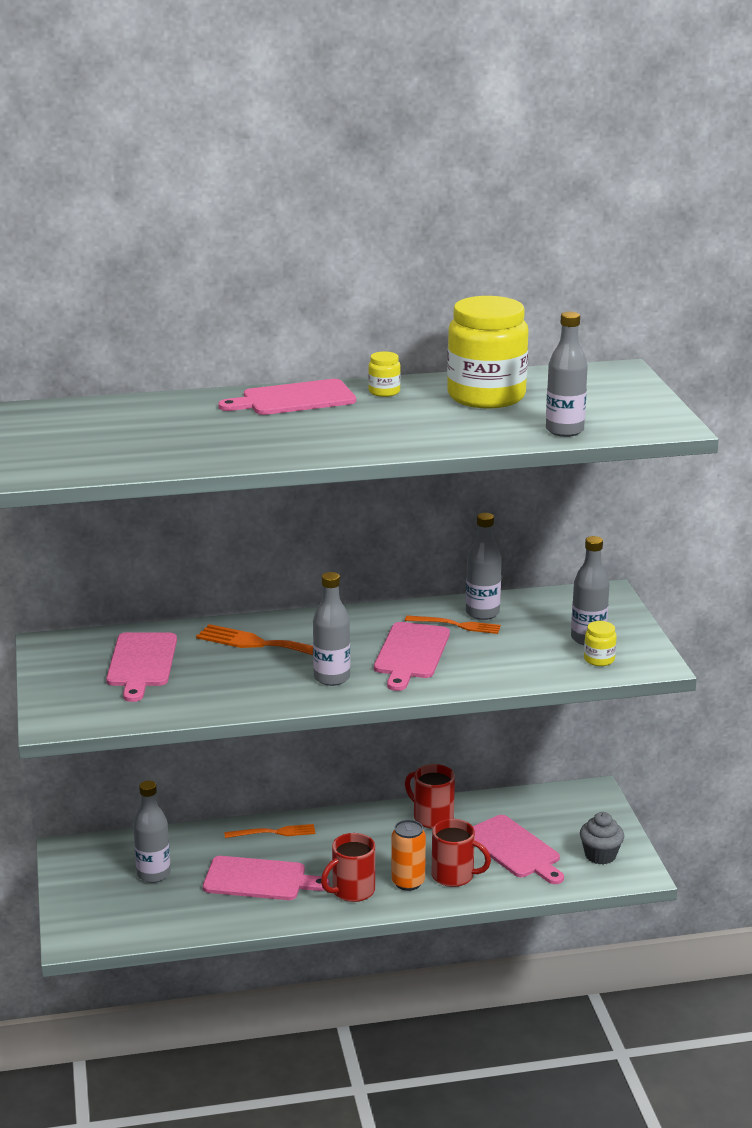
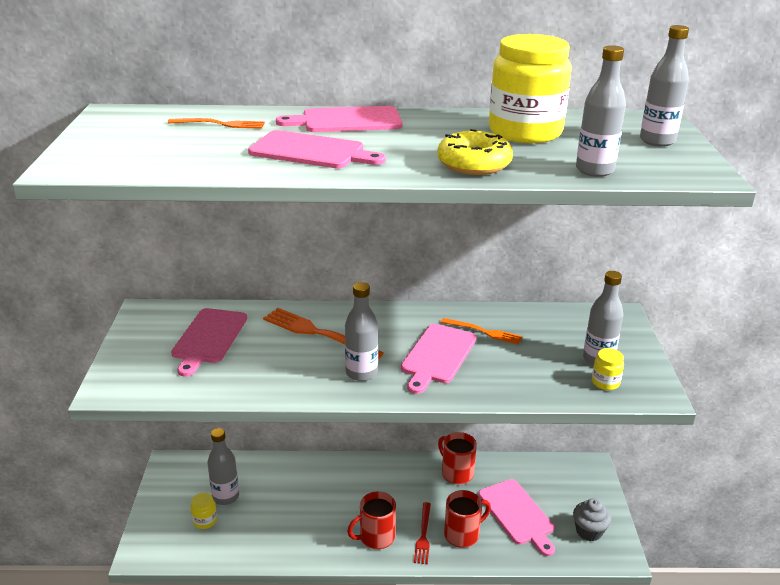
camera: 10 degrees right, 5 degrees up
(259, 879) = (305, 514): pink cutting board -> pink cutting board (311, 151)
(274, 832) = (329, 470): orange fork -> orange fork (220, 124)
(384, 392) = (431, 121): yellow jar -> yellow jar (205, 521)
(408, 882) = (423, 535): orange can -> red fork
(445, 434) = (474, 164): none -> yellow donut
(454, 876) = (462, 534): red mug -> red mug turned 60 degrees counterclockwise
(482, 613) = (509, 322): grey bottle -> grey bottle (657, 141)

